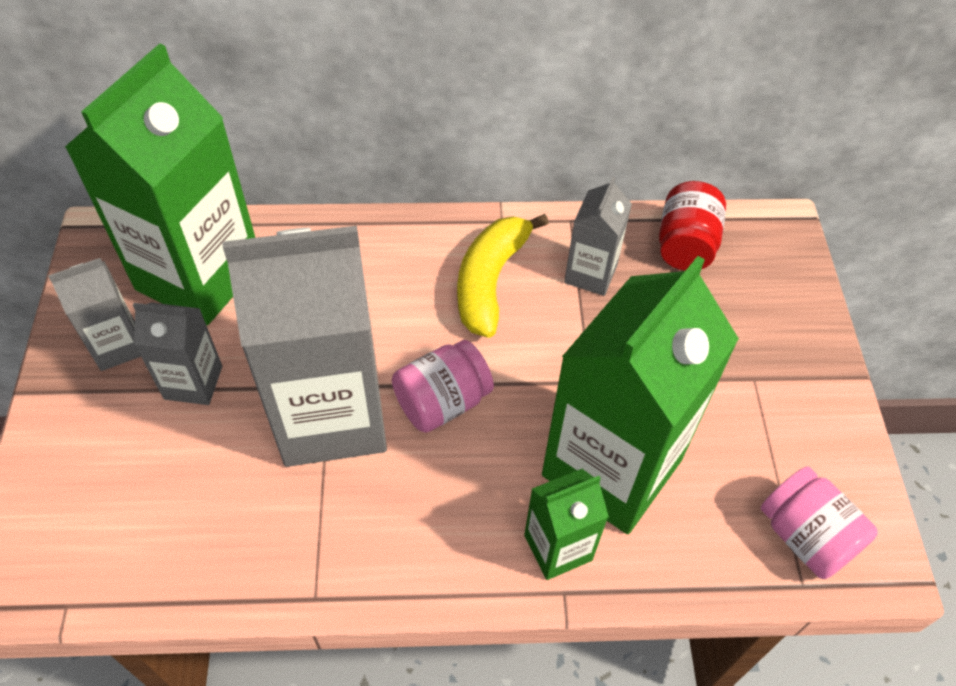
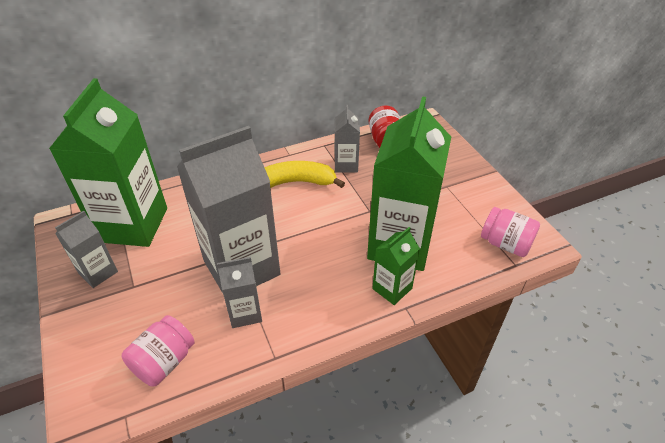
camera: 20 degrees left, 10 degrees down
(193, 382) = (153, 276): grey carton -> grey carton (245, 313)
(442, 402) = (299, 243): pink jar -> pink jar (164, 362)
(490, 281) = (296, 182): yellow banana -> yellow banana turned 90 degrees clockwise

